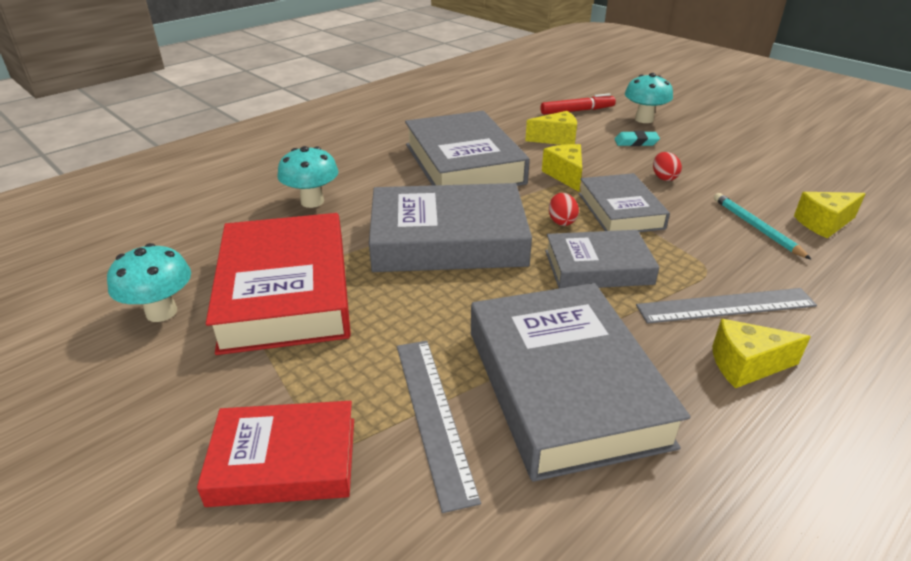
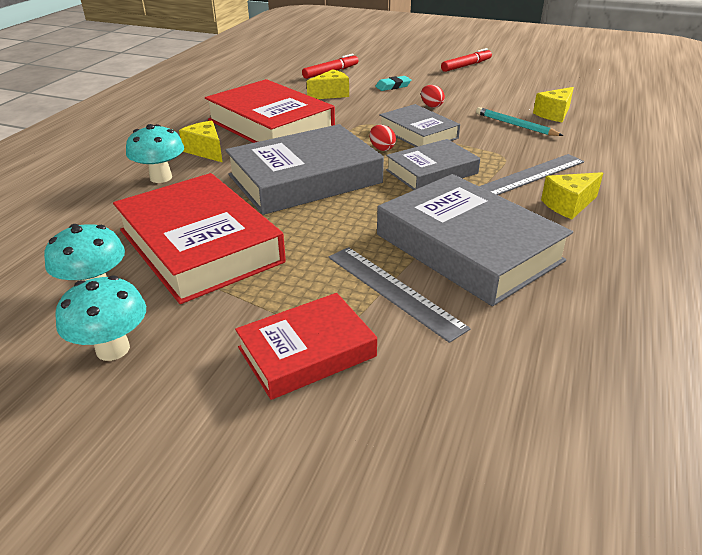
camera: 25 degrees left, 0 degrees up
(463, 163) = (270, 124): grey book -> red book
(565, 175) = (359, 118): yellow cheese -> yellow cheese (206, 151)
(644, 119) = (386, 70): turquoise mushroom -> turquoise mushroom (113, 349)
(750, 131) = (466, 66): none -> red marker

